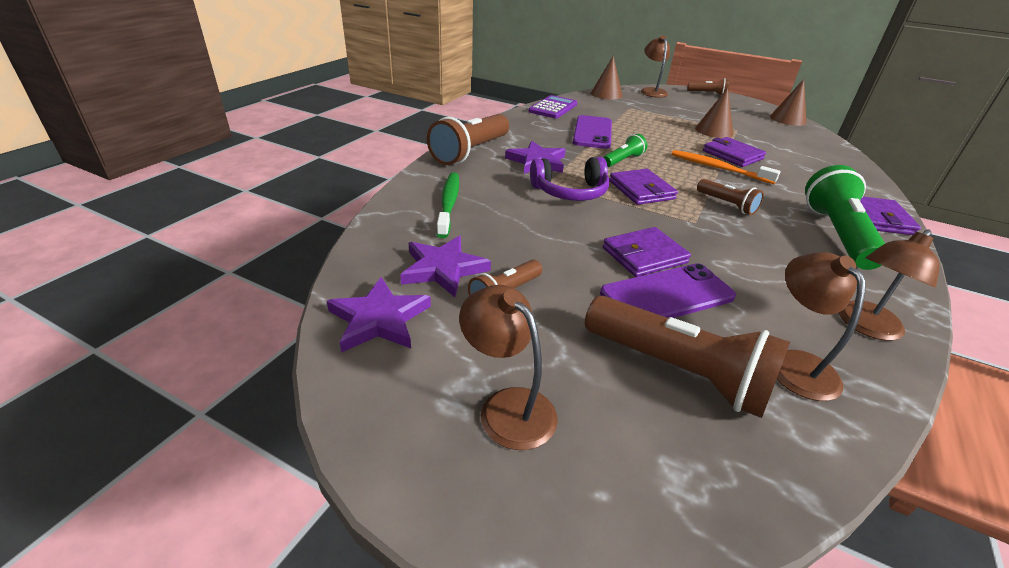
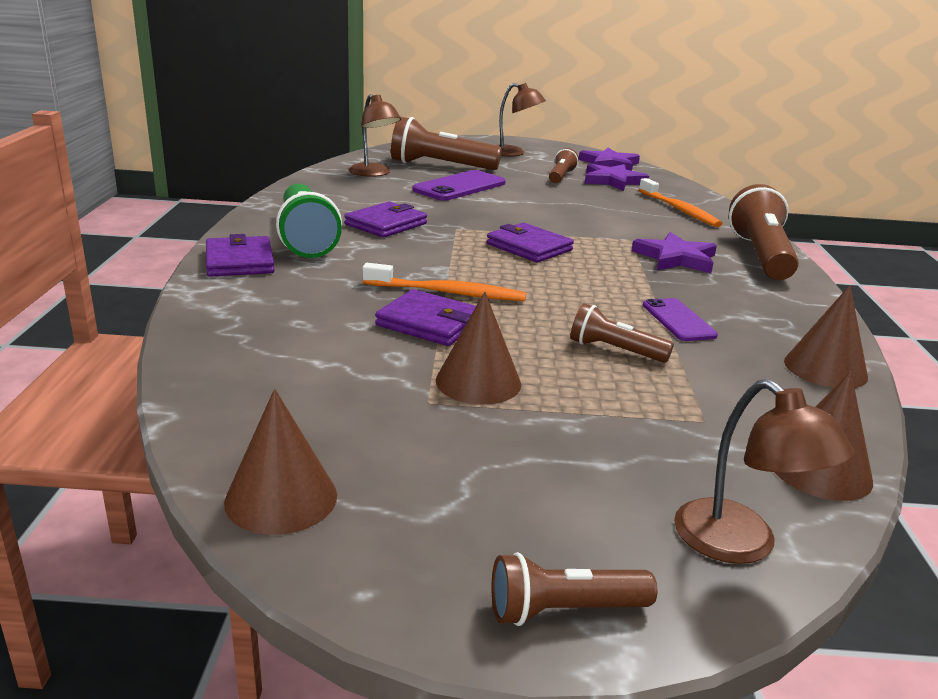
camera: 155 degrees right, 10 degrees down
(449, 204) = (679, 210): green toothbrush -> orange toothbrush
(553, 108) = (825, 368): purple calculator -> brown cone
(570, 192) = (597, 234): purple headphones -> none
(592, 132) = (678, 320): purple phone -> purple phone, size x0.62
(622, 160) = (583, 279): green flashlight -> none
(644, 255) = (488, 202): purple wallet -> purple wallet (386, 224)
(727, 204) = (427, 248): brown flashlight -> brown flashlight (614, 350)
(865, 326) = (319, 189): brown lamp -> none

